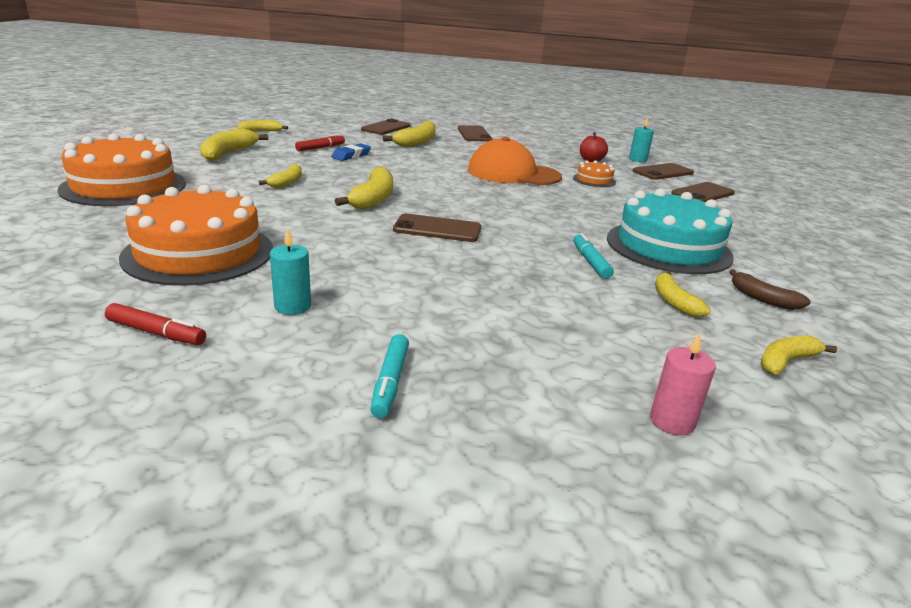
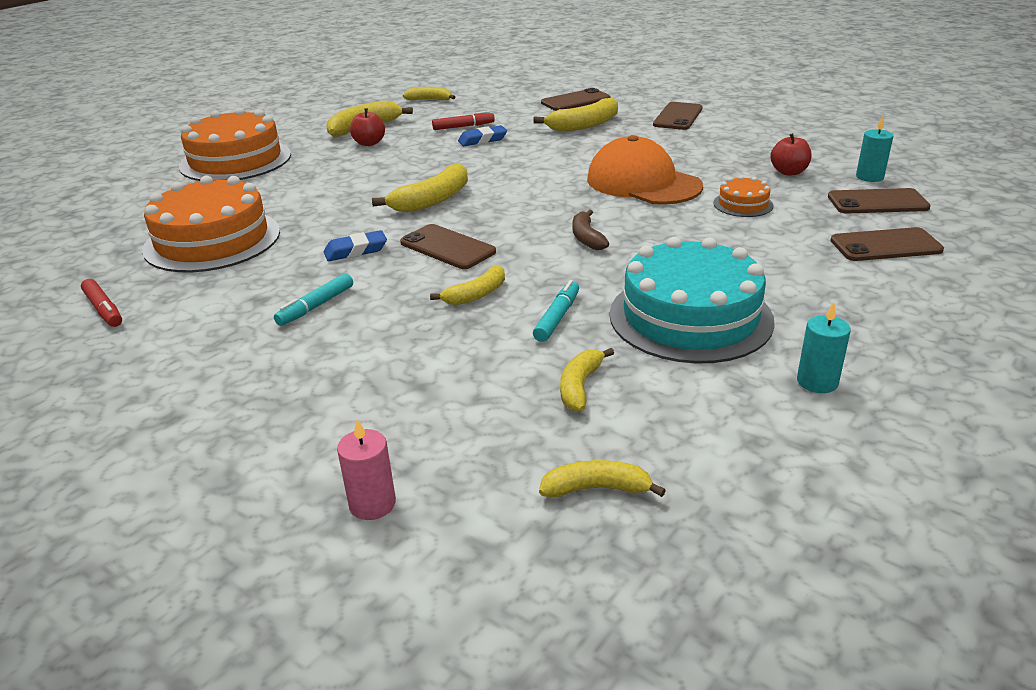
camera: 35 degrees right, 5 degrees up
(251, 164) = (369, 143): none -> red apple
(287, 182) = (375, 170): yellow banana -> yellow banana (476, 295)
(292, 306) = (217, 307): turquoise candle -> turquoise candle (817, 382)
(362, 242) = (356, 251): none -> blue eraser
(390, 382) = (200, 395): turquoise marker -> turquoise marker (316, 306)
(762, 298) = (704, 410): brown banana -> brown banana (586, 238)

